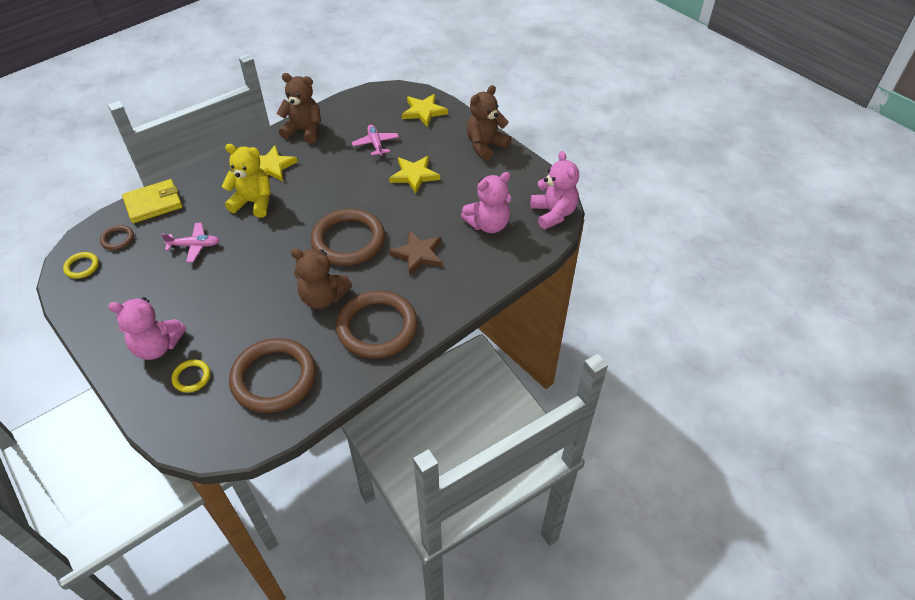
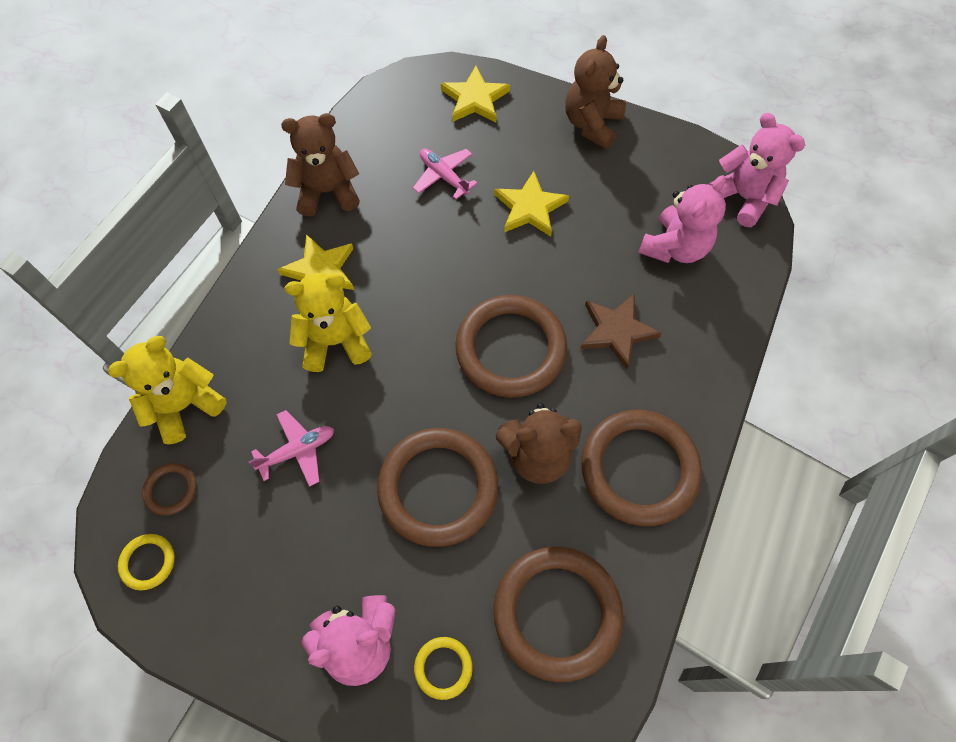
camera: 25 degrees left, 15 degrees up
(153, 203) = (184, 405): yellow wallet -> yellow teddy bear
(255, 292) = (438, 488): none -> brown ring

